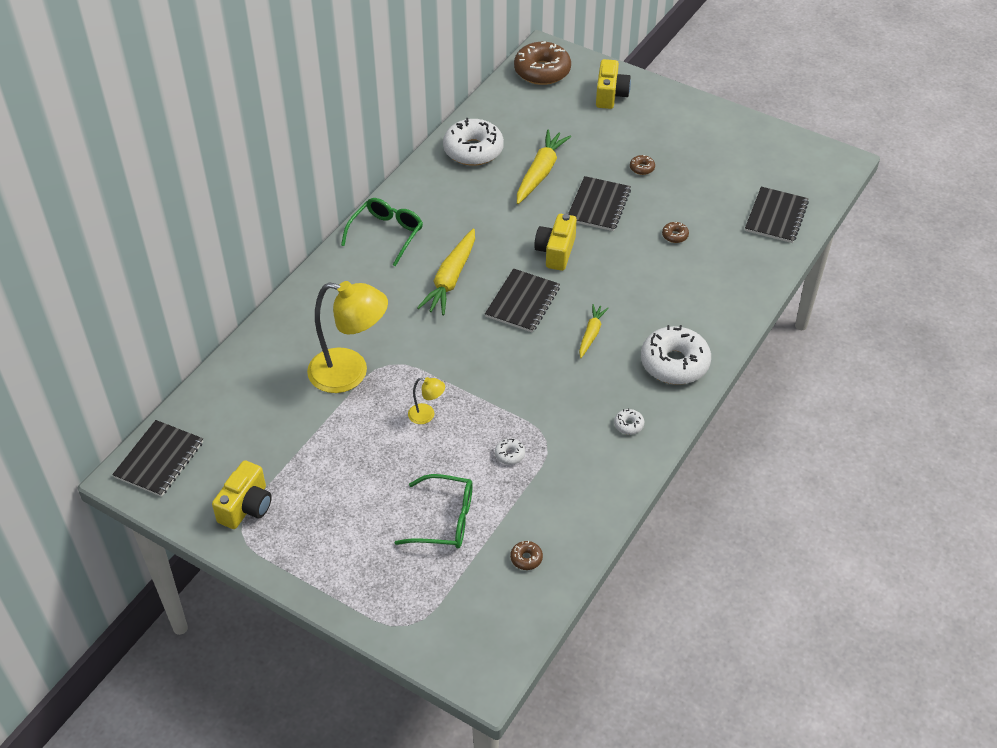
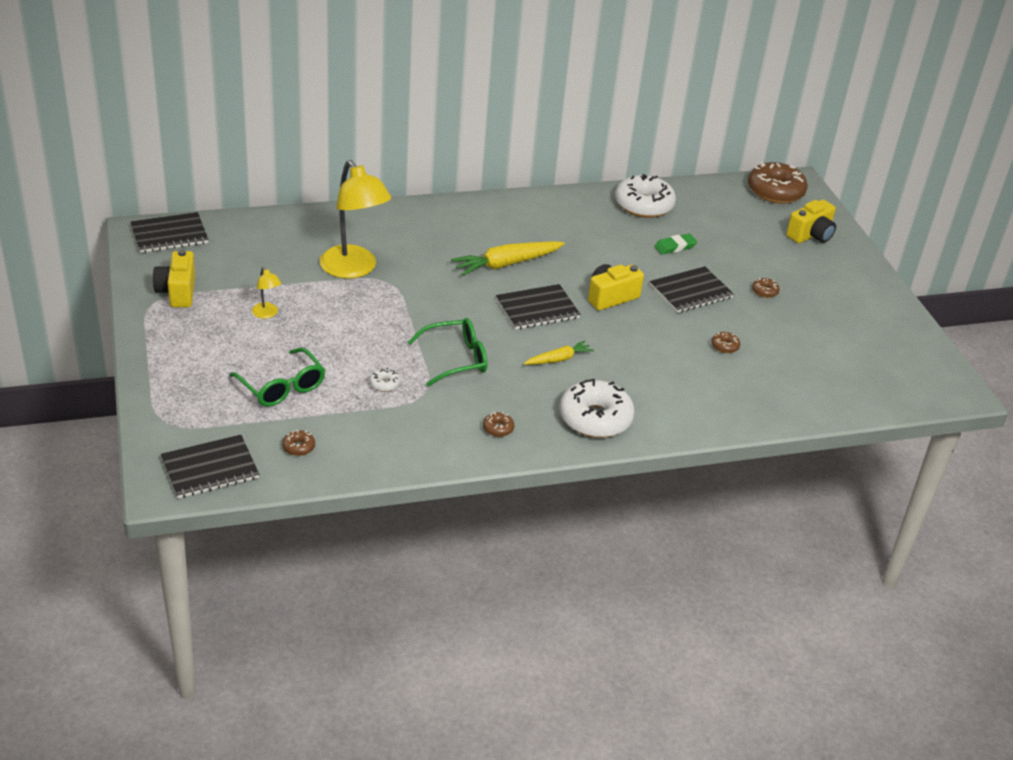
camera: 40 degrees right, 10 degrees down
(246, 506) = (177, 292): yellow camera -> yellow camera turned 105 degrees clockwise
(387, 234) = (503, 213): green glasses -> green glasses (456, 359)
(427, 415) = (365, 324): yellow lamp -> yellow lamp (267, 314)
(540, 173) = (675, 247): yellow carrot -> green eraser
(628, 425) = (498, 428): white donut -> brown donut
(776, 216) = (836, 389): black notebook -> black notebook (210, 468)

